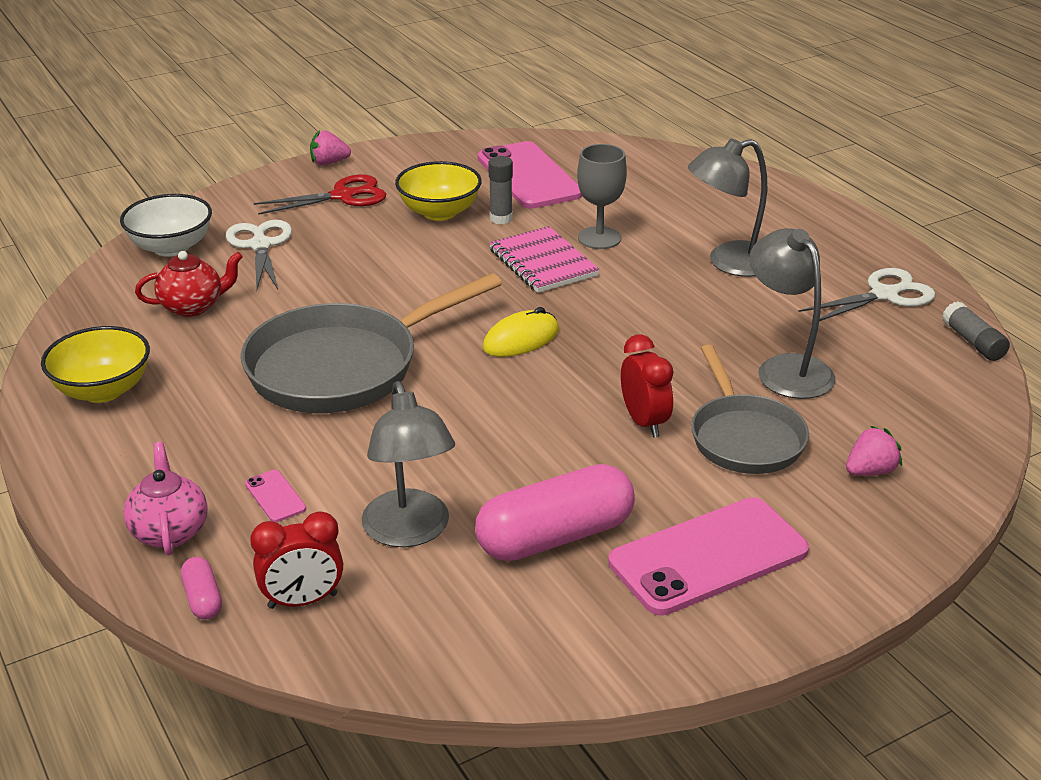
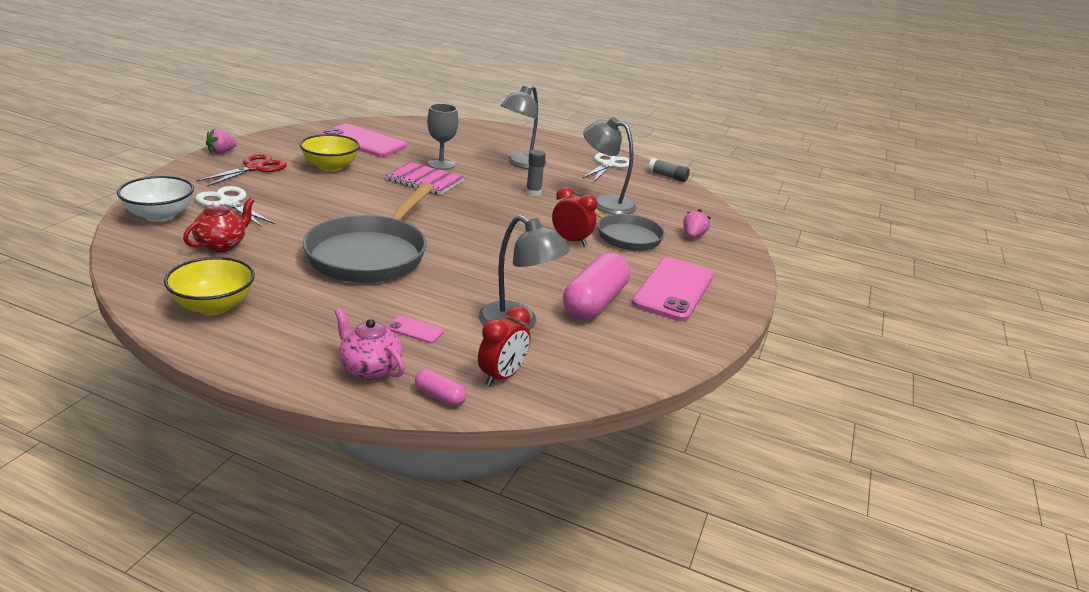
camera: 40 degrees left, 5 degrees down
(501, 218) = (373, 164): grey glue stick -> grey glue stick (533, 193)
(521, 339) = (459, 218): yellow mouse -> none

